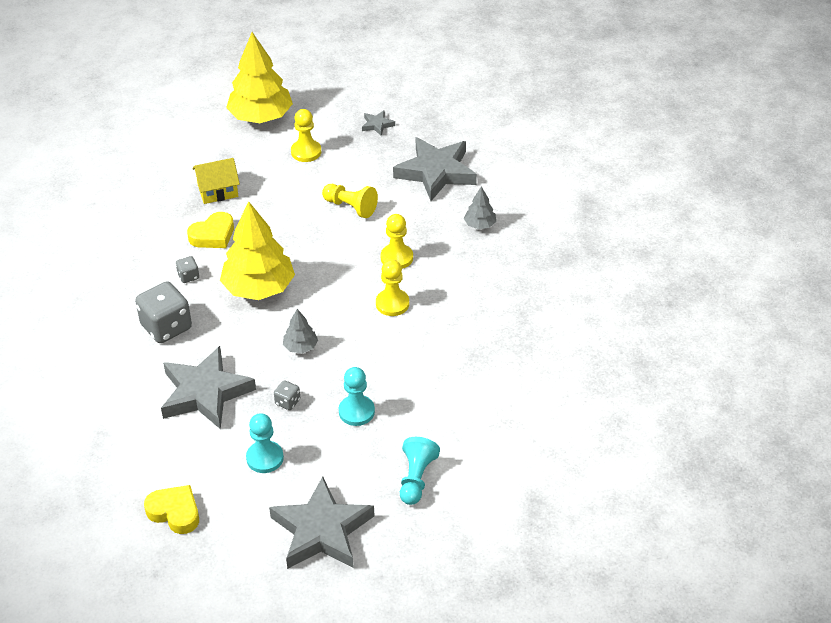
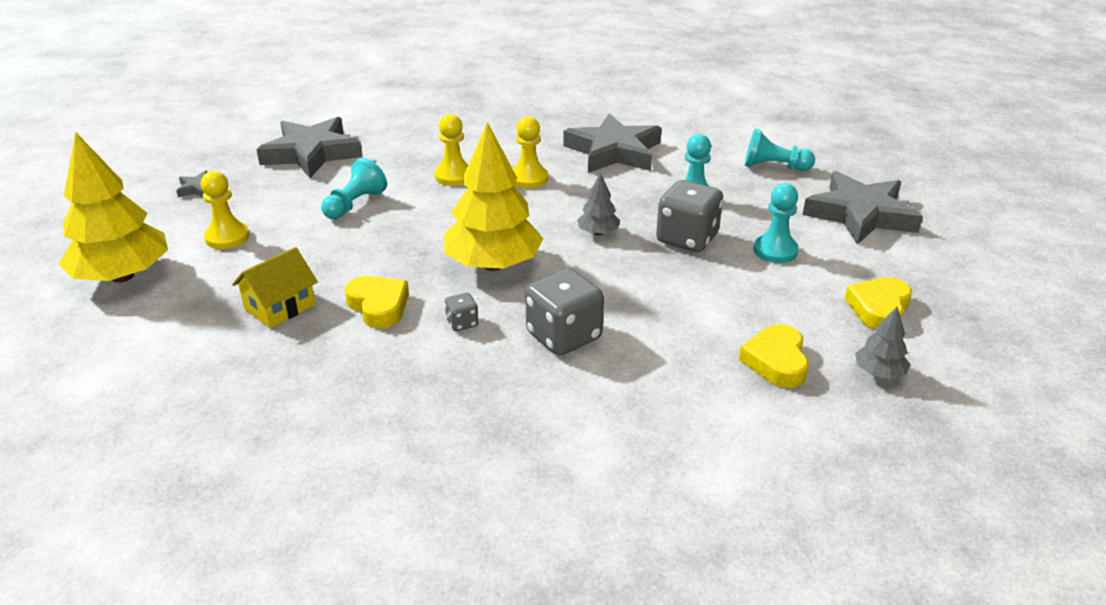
camera: 90 degrees left, 10 degrees down
(120, 438) = (776, 361): none -> yellow heart
(205, 393) = (682, 297): grey star -> grey star (614, 151)
(218, 191) = (280, 307): yellow house -> yellow house turned 60 degrees clockwise
(287, 402) = (687, 239): grey dice -> grey dice, size x2.14
(350, 207) = (355, 204): yellow pawn -> turquoise pawn
(480, 225) = (410, 132): grey tree -> grey tree (879, 373)

